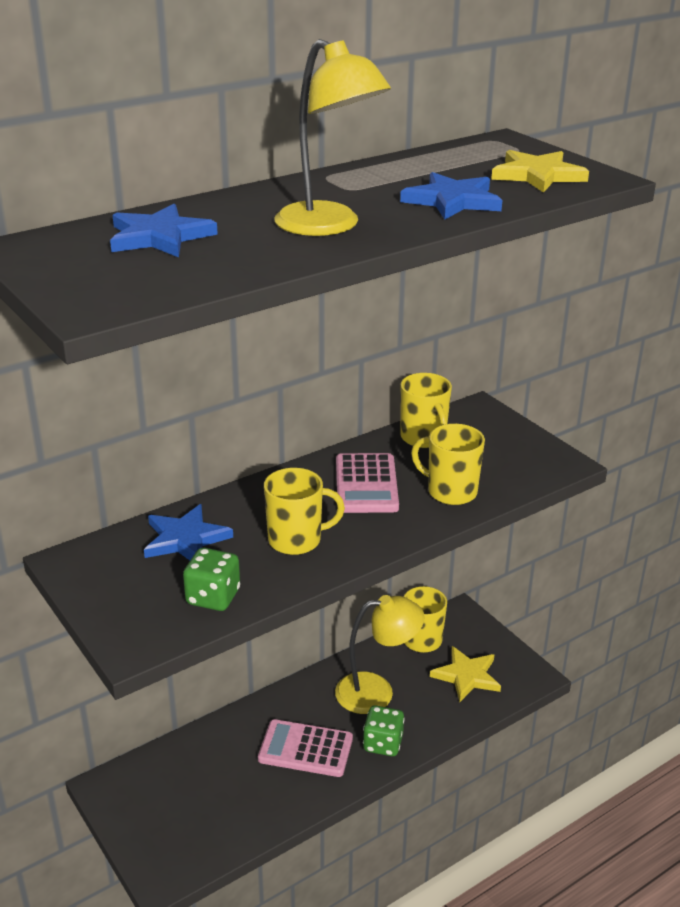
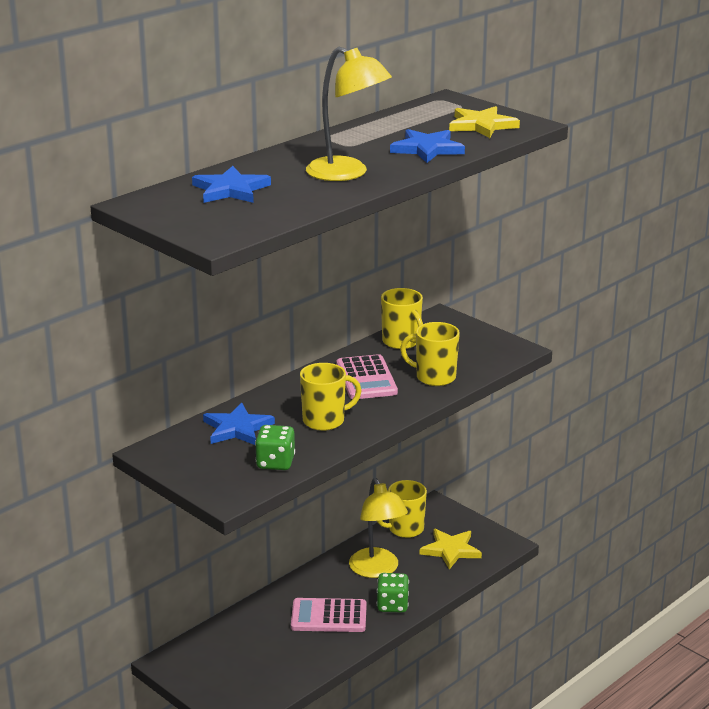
camera: 10 degrees left, 5 degrees down
(376, 692) = (377, 570): yellow lamp -> yellow lamp turned 90 degrees clockwise

